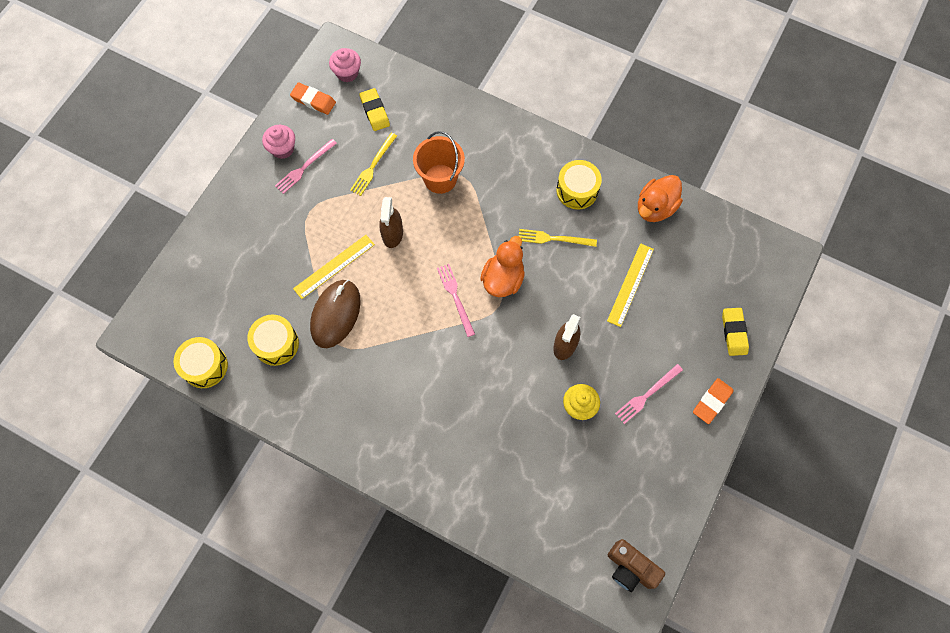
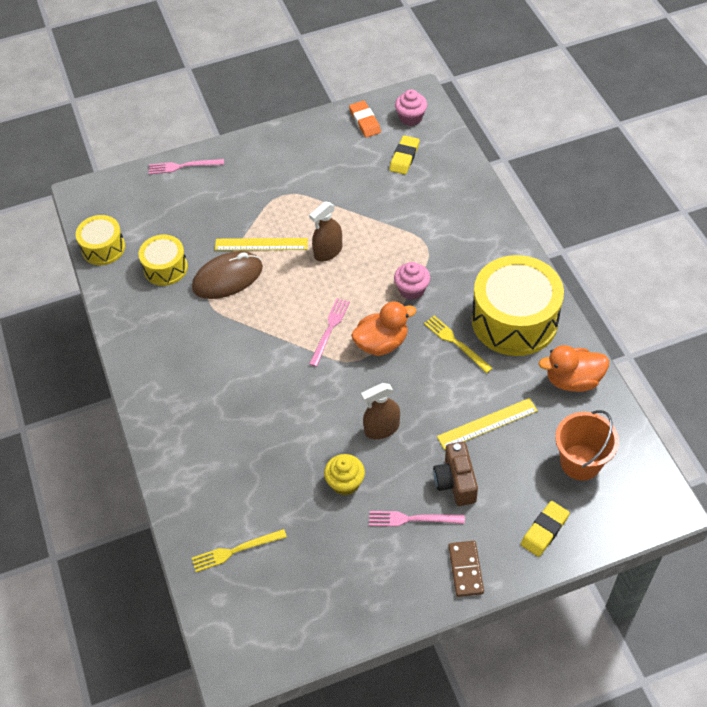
camera: 45 degrees right, 15 degrees down
(282, 149) = (307, 140): pink cupcake -> pink cupcake (412, 290)
(304, 167) = (310, 163): pink fork -> pink fork (183, 166)
(373, 166) = (363, 194): yellow fork -> yellow fork (235, 550)
(440, 178) = (407, 237): orange bucket -> orange bucket (580, 462)
(577, 190) = (514, 320): yellow drum -> yellow drum, size x1.85
(630, 568) = (258, 639): brown camera -> brown camera (455, 482)
(712, 402) = (465, 569): orange eraser -> brown domino

